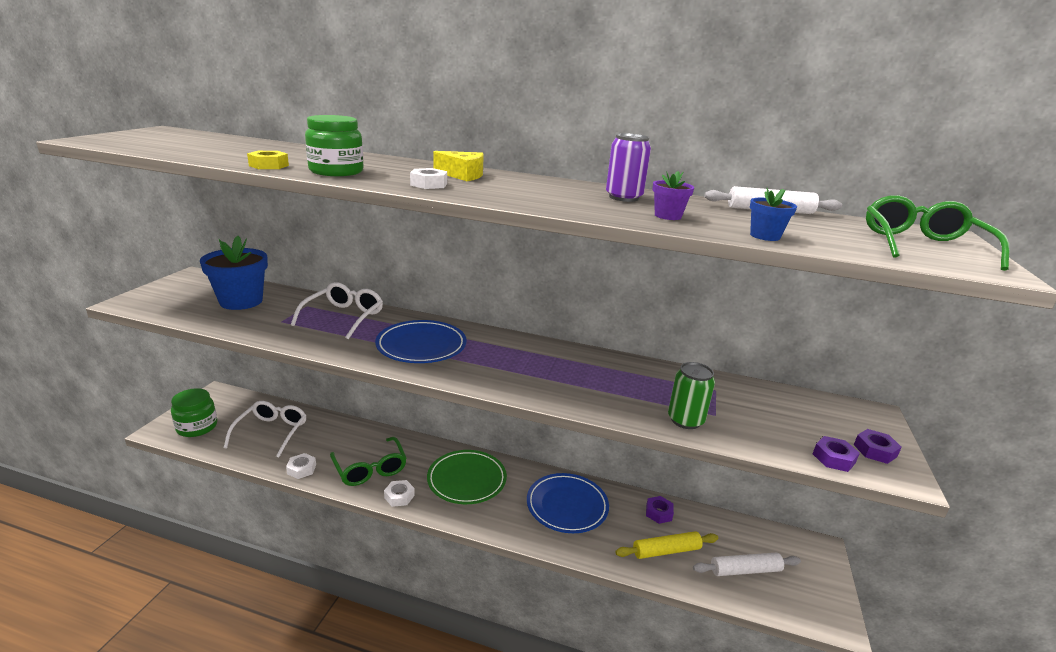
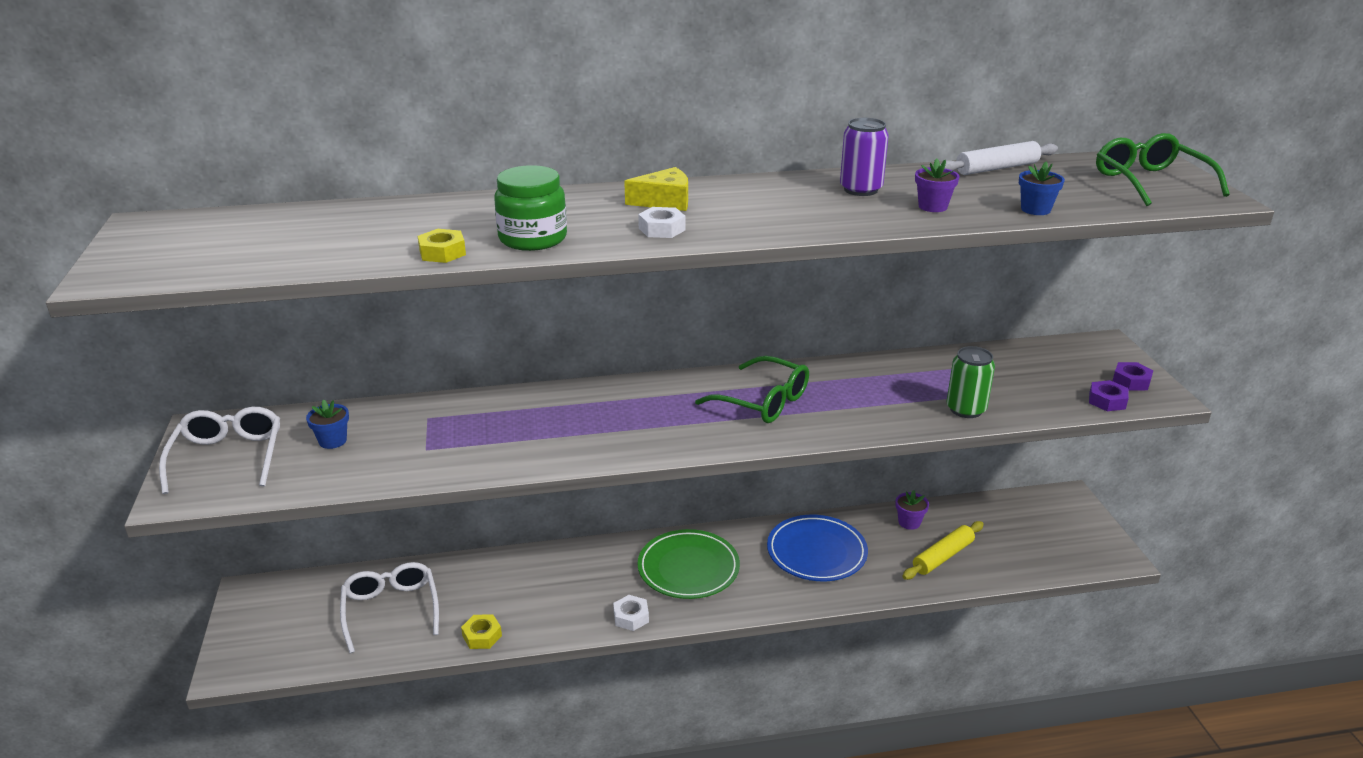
camera: 25 degrees left, 5 degrees up
(197, 427) = (277, 644): green jar -> none
(241, 301) = (333, 441): blue flower pot -> blue flower pot, size x0.46
(301, 469) = (482, 636): white nut -> yellow nut
(344, 317) = (496, 417): white glasses -> white glasses (228, 457)
(370, 469) = (565, 601): green glasses -> green glasses (763, 401)
(421, 346) = (632, 421): blue plate -> none
(658, 513) = (909, 522): purple nut -> purple flower pot
(745, 570) = (1021, 545): white rolling pin -> none

